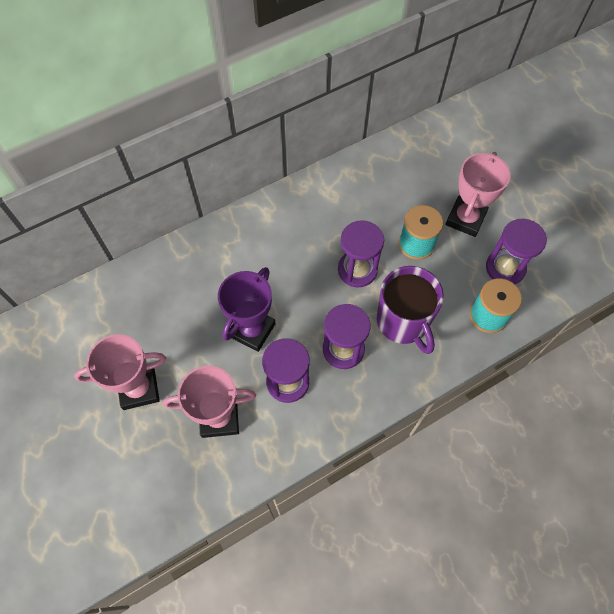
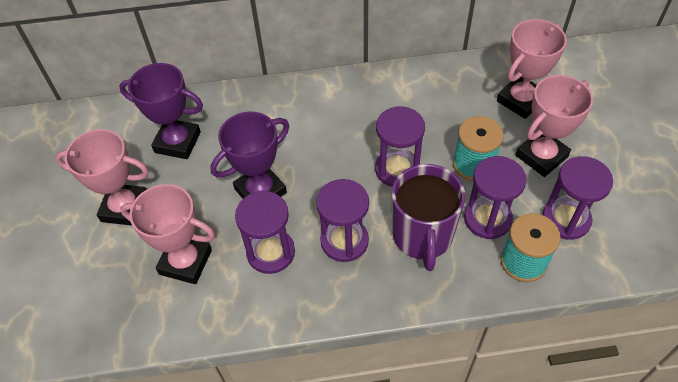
camera: 25 degrees right, 10 degrees down
(154, 310) = (177, 142): none -> purple trophy
(429, 173) = (521, 100): none -> pink trophy
(447, 289) = (487, 219): none -> purple hourglass

